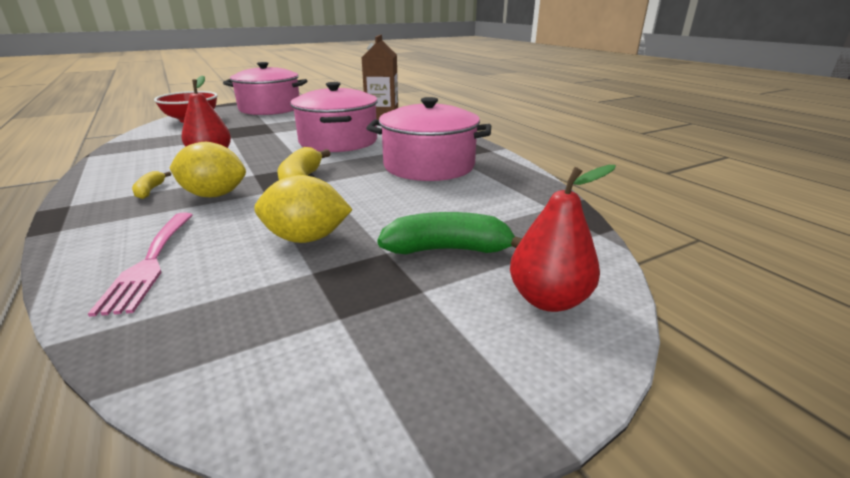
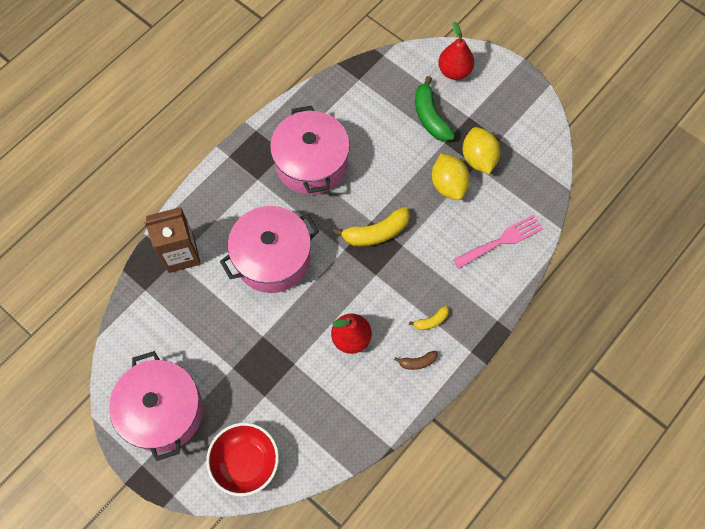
camera: 110 degrees left, 40 degrees up
(127, 177) = (417, 362): none -> brown banana
(214, 195) = (420, 273): yellow lemon -> yellow lemon (478, 159)

